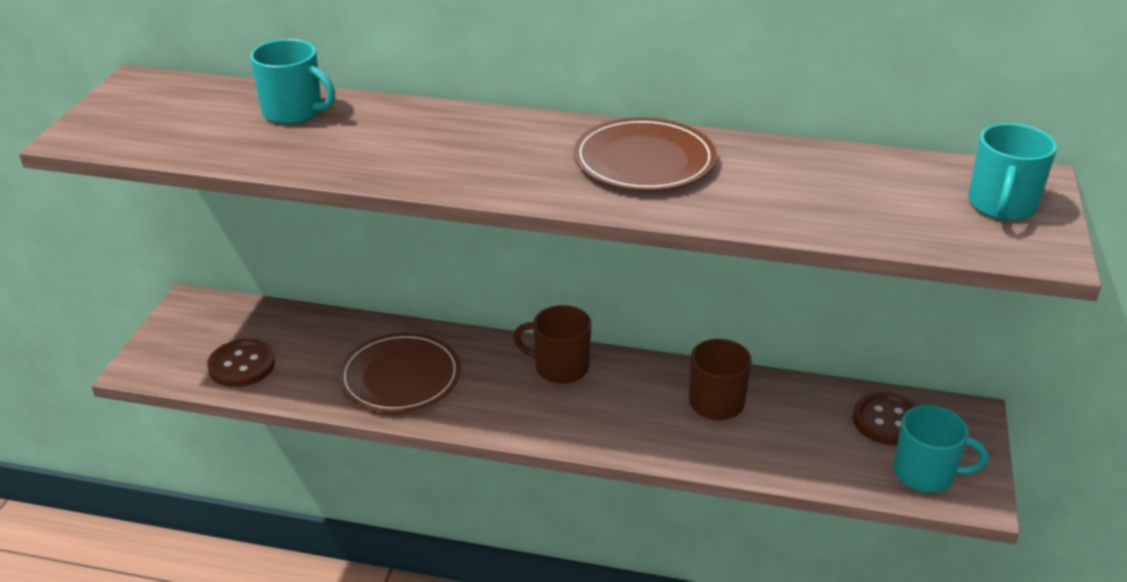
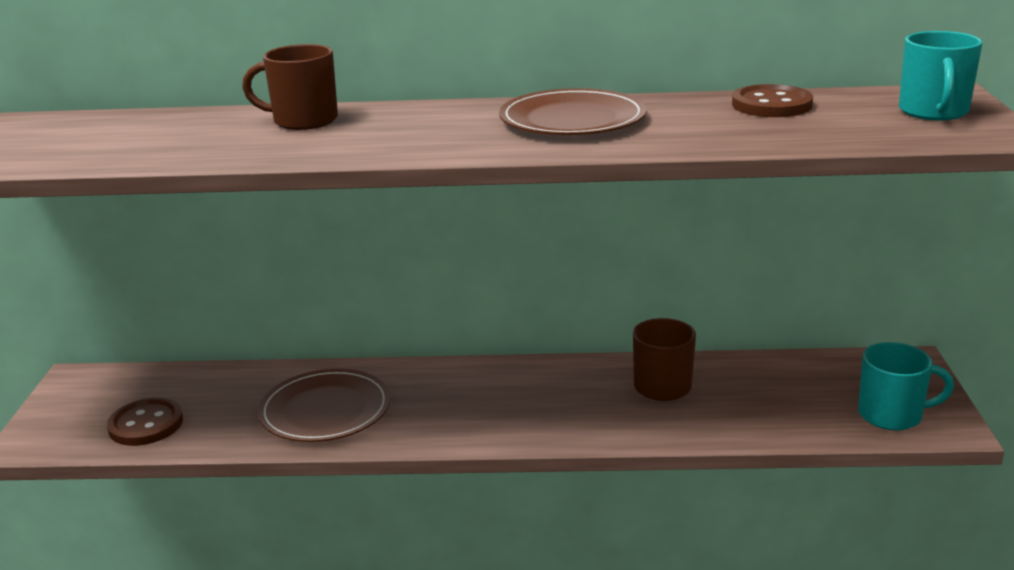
camera: 10 degrees left, 10 degrees down
(294, 112) = (190, 124): turquoise mug -> none
(560, 367) = (492, 379): brown mug -> brown mug (303, 121)
(887, 421) = (835, 377): brown button -> brown button (771, 105)

